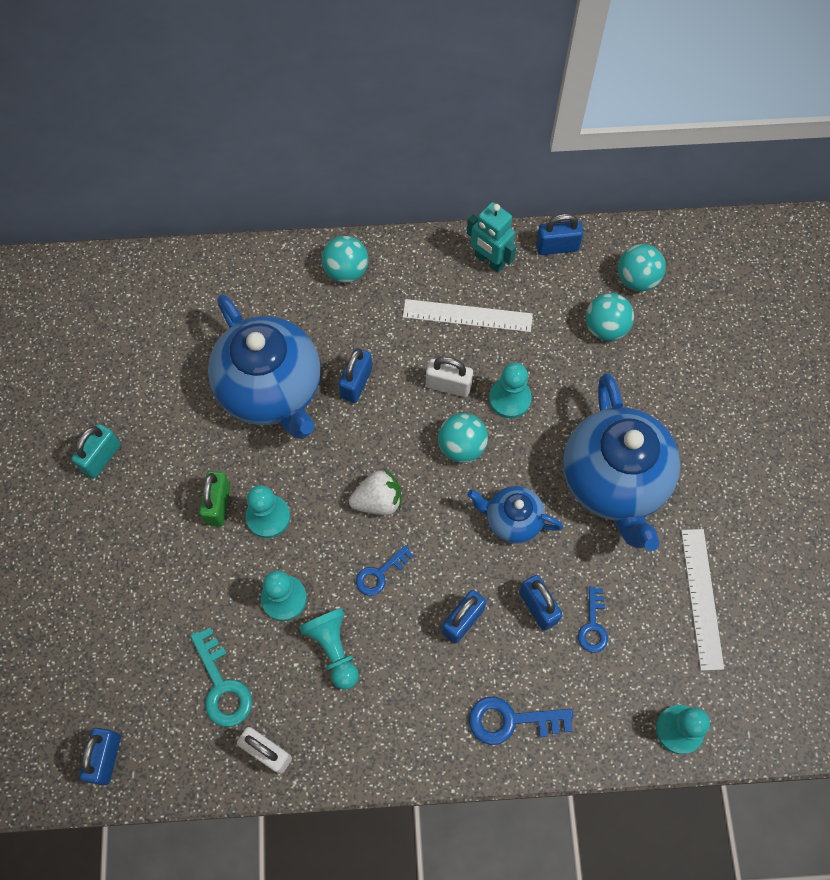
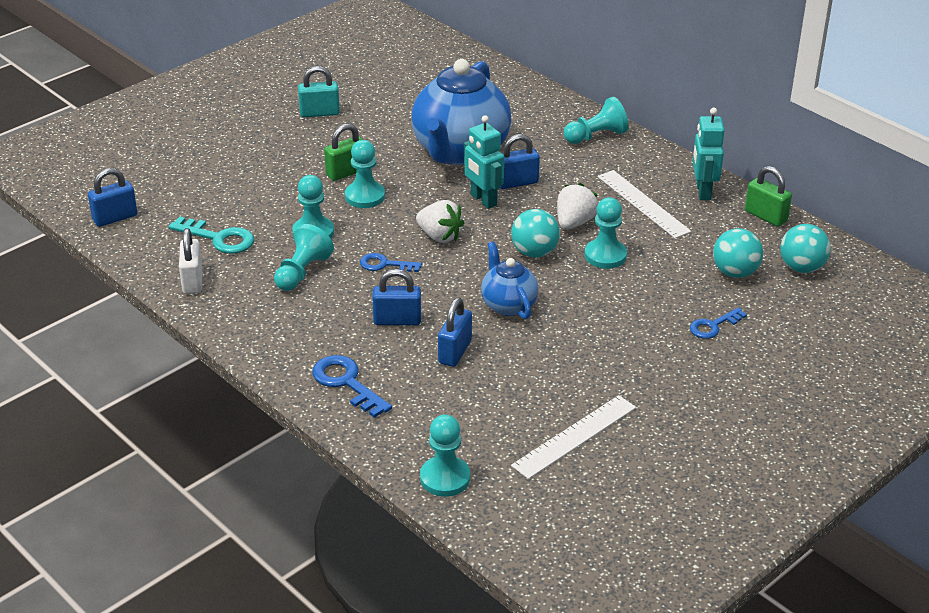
camera: 50 degrees right, 30 degrees down
(222, 685) = (218, 238): turquoise key -> turquoise key turned 90 degrees counterclockwise
(346, 271) = (596, 136): turquoise ball -> turquoise pawn
(357, 428) = (483, 200): none -> turquoise robot
(448, 385) = (574, 222): white padlock -> white strawberry
(557, 247) = (765, 216): blue padlock -> green padlock
(593, 625) = (475, 388): blue key -> blue key (713, 326)
(614, 482) = (610, 340): blue teapot -> none

